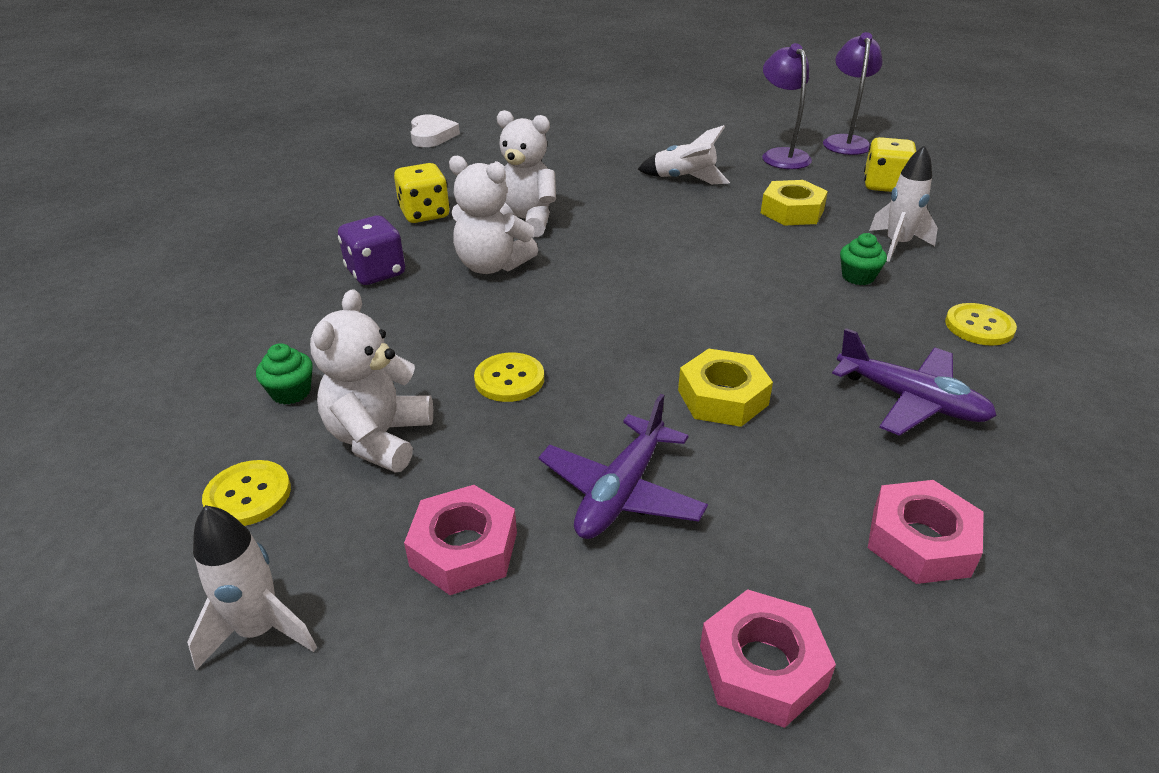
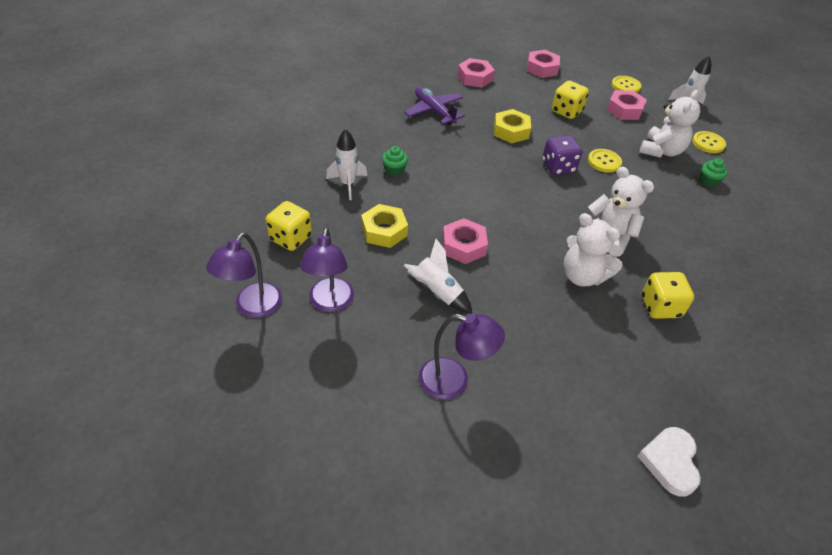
camera: 165 degrees left, 10 degrees up
(376, 273) = (685, 251): purple dice -> purple dice (558, 167)
(621, 492) = (566, 111): purple plane -> yellow dice
(627, 139) = (454, 381): none -> purple lamp
(684, 218) = (463, 246): none -> pink nut
(979, 326) = (366, 130): yellow button -> yellow button (625, 86)

